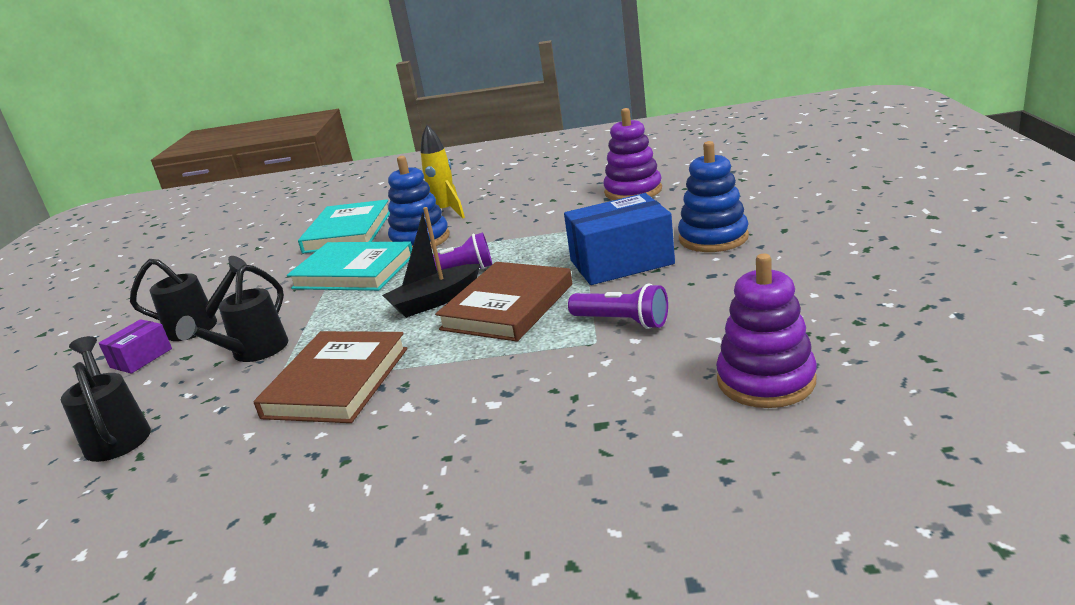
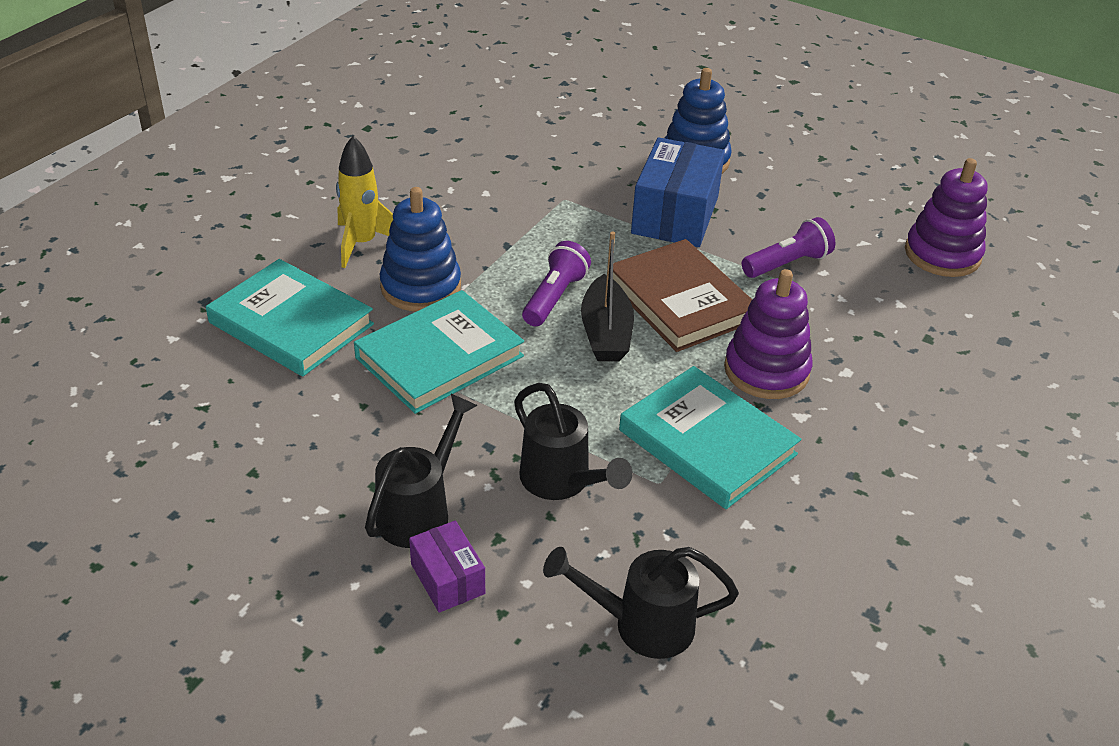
camera: 65 degrees left, 15 degrees up
(337, 382) = (707, 442): brown book -> turquoise book
(633, 191) = (520, 138): purple stacking toy -> purple stacking toy (766, 370)

